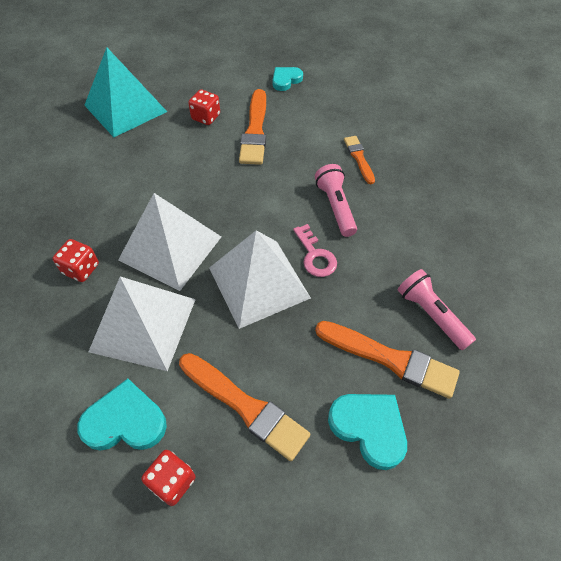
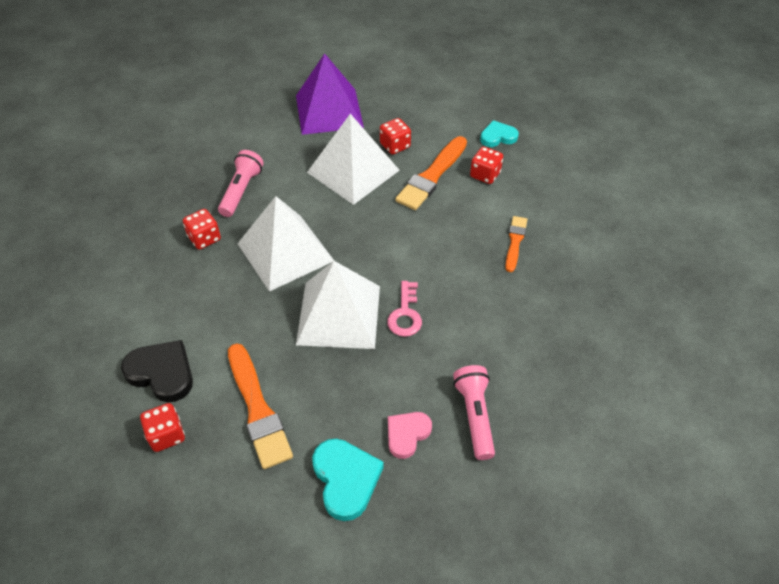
camera: 30 degrees right, 5 degrees down
(125, 108) = (329, 111): turquoise pyramid -> purple pyramid
(125, 421) = (162, 373): turquoise heart -> black heart
(143, 325) = (222, 305): white pyramid -> white pyramid (353, 171)
(297, 114) = (485, 175): none -> red dice
(335, 207) = (457, 278): pink flashlight -> pink flashlight (241, 191)
(390, 359) = (407, 434): orange brush -> pink heart

